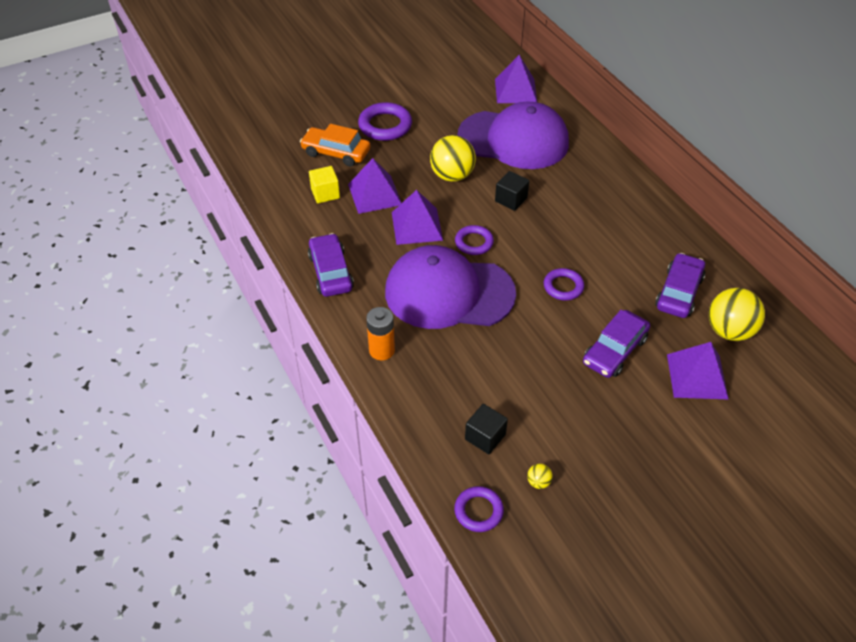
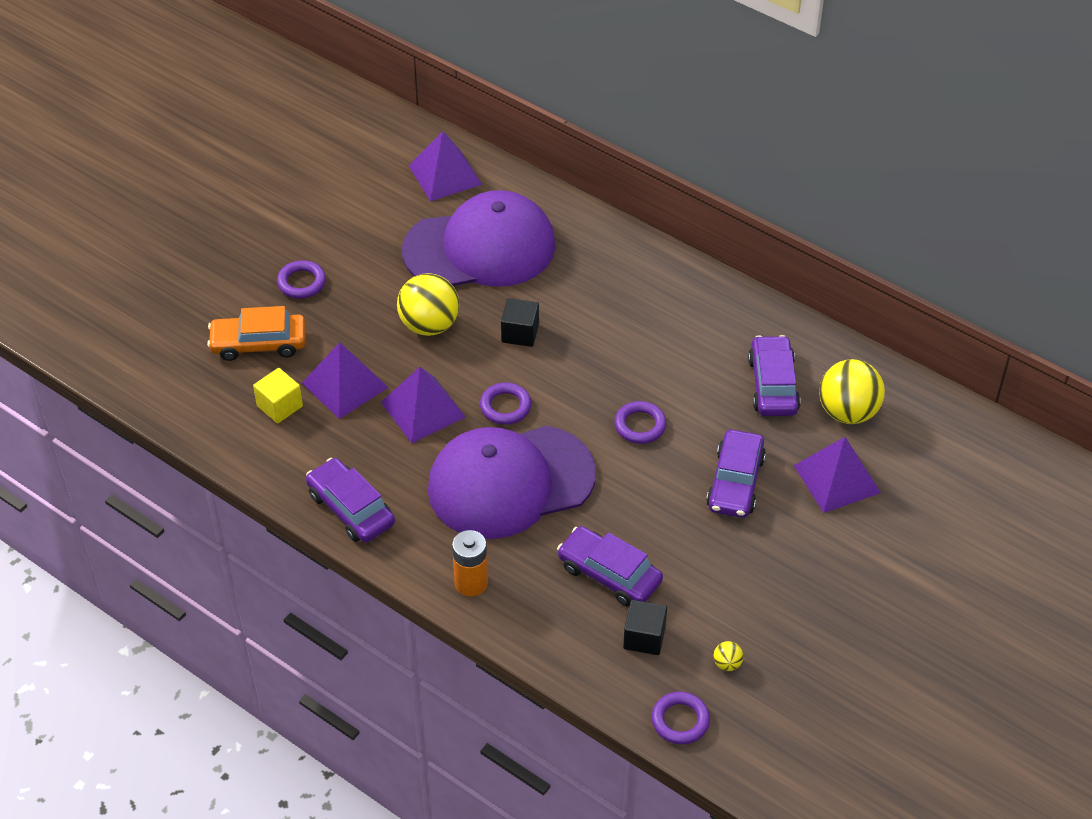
camera: 25 degrees left, 0 degrees up
(385, 126) = (301, 282): purple ring -> purple ring, size x0.64
(484, 381) = (609, 574): none -> purple car

